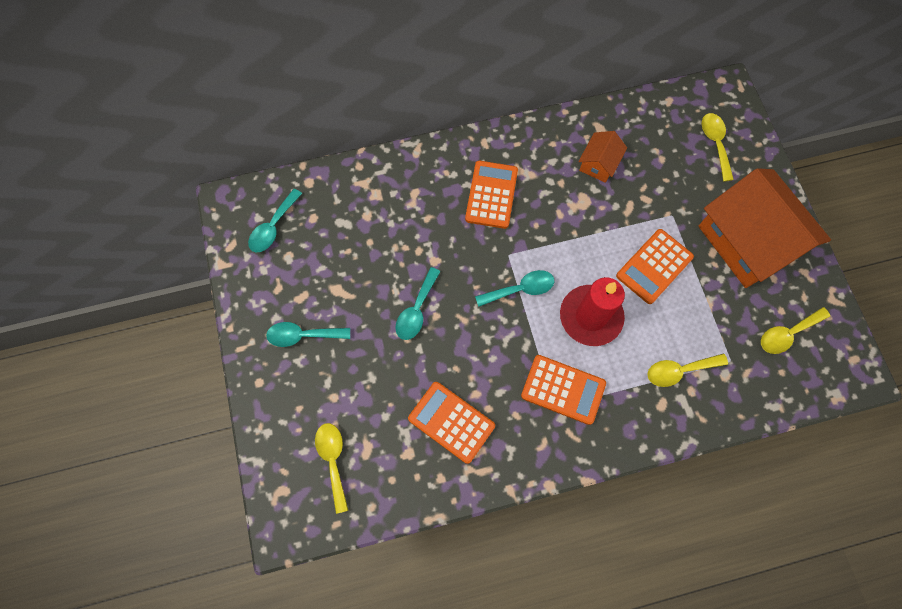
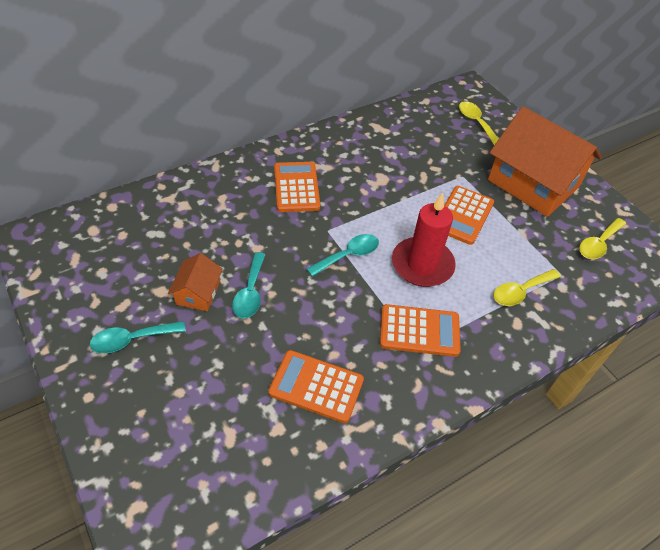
camera: 20 degrees left, 20 degrees down
(273, 227) = (80, 249): turquoise spoon -> none
(333, 460) = (193, 457): yellow spoon -> none
(599, 163) = (385, 150): orange house -> orange house (198, 293)

